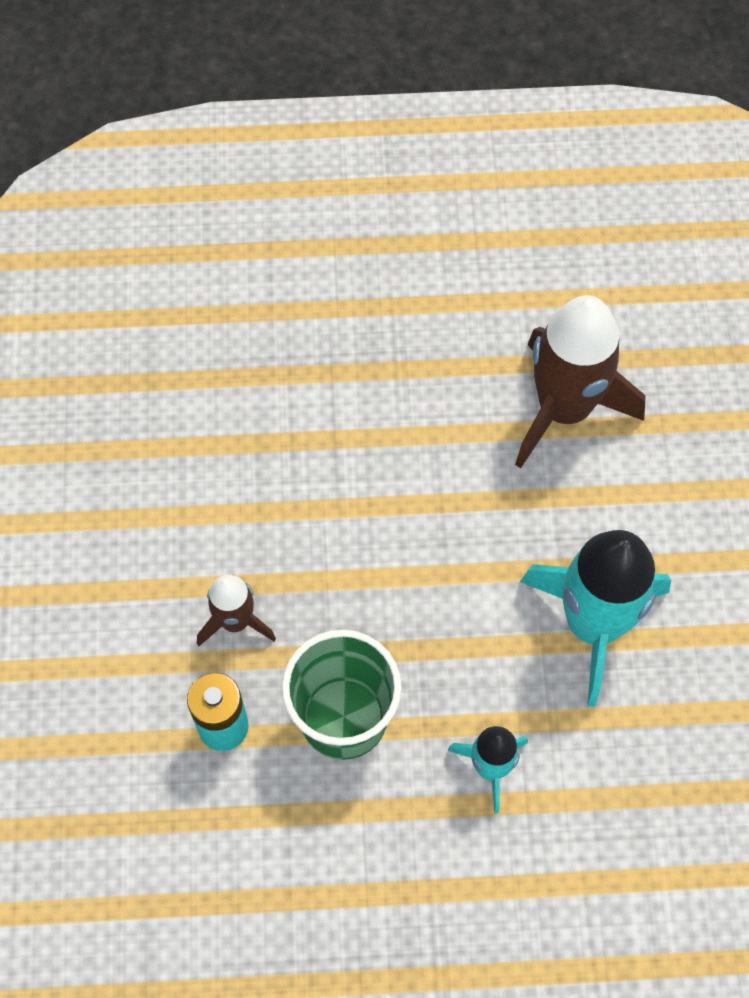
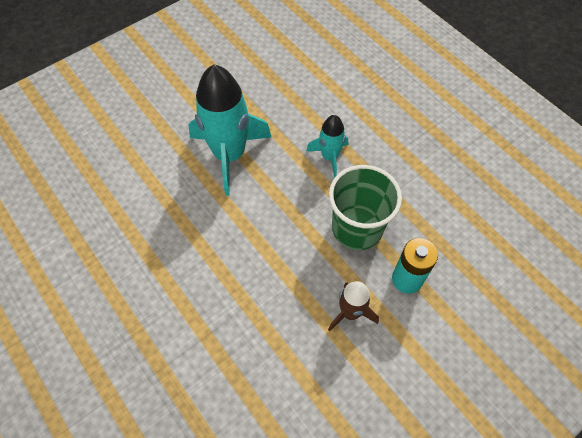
camera: 125 degrees left, 5 degrees down
(564, 408) = (113, 230): brown rocket -> none

